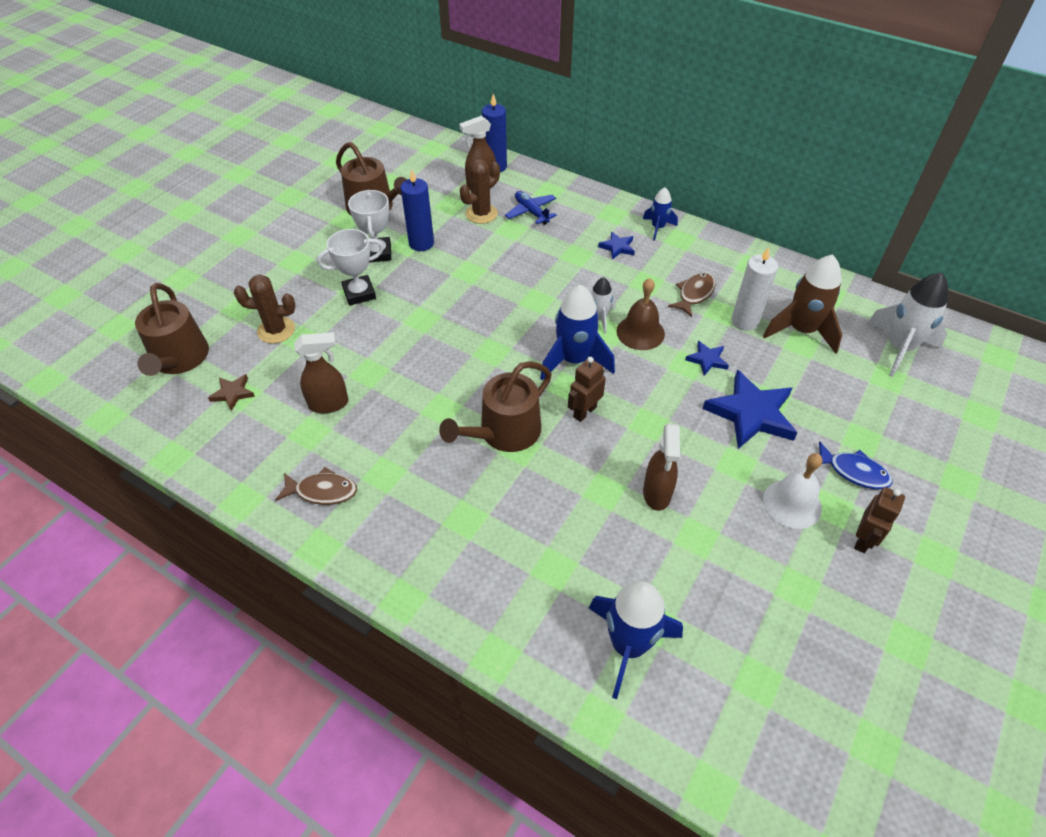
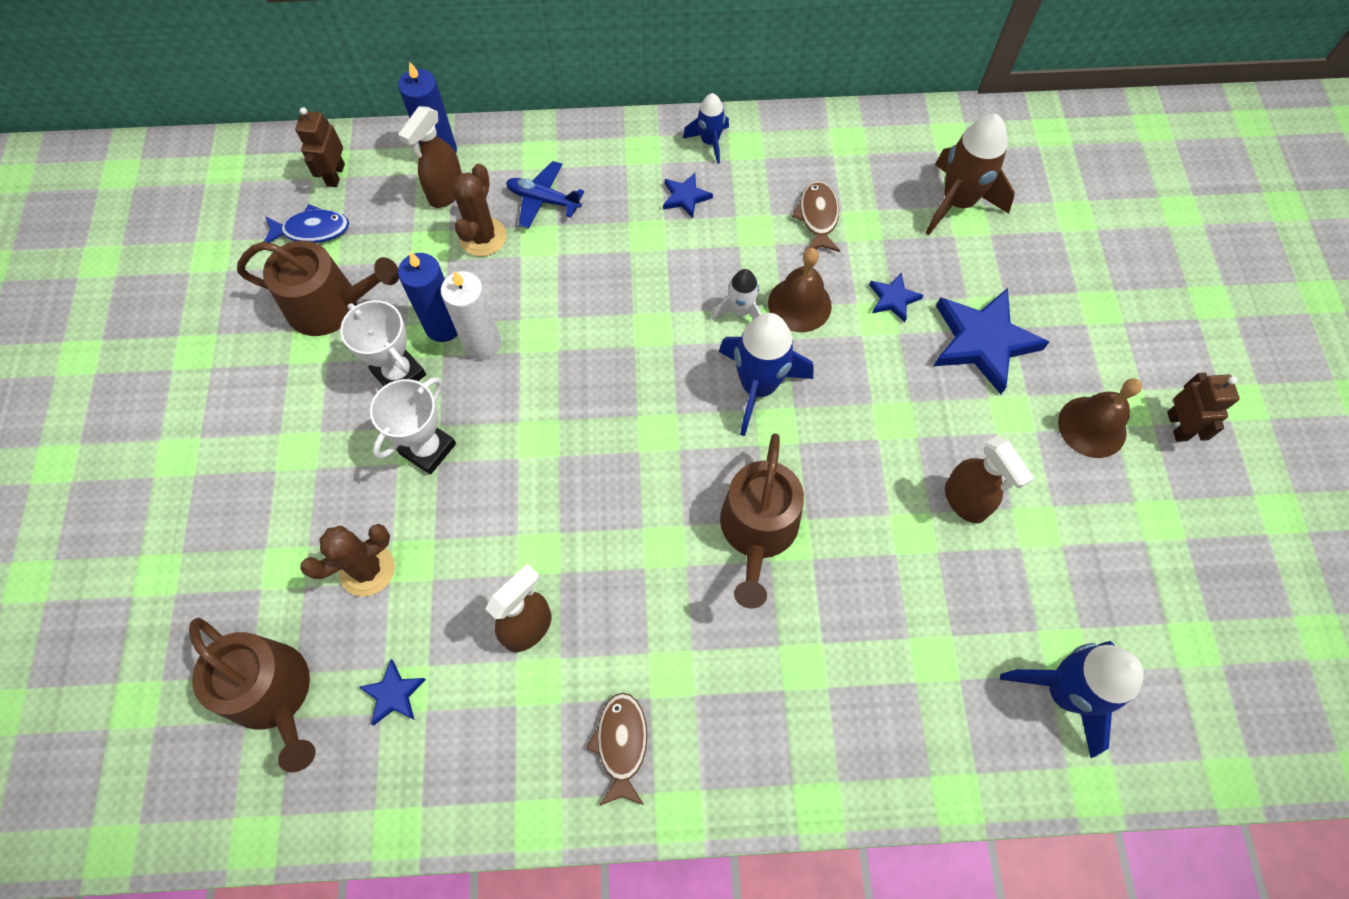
camera: 35 degrees left, 15 degrees up
(232, 393) = (393, 694): brown star -> blue star
(322, 491) = (621, 744): brown fish -> brown fish turned 60 degrees counterclockwise
(584, 412) = (820, 448): brown robot -> brown robot (335, 175)
(745, 321) = (894, 223): white candle -> white candle (482, 344)
(792, 503) = (1092, 427): white bell -> brown bell
(853, 471) = (1119, 352): blue fish -> blue fish (312, 230)
(899, 348) = (1061, 170): white rocket -> none

